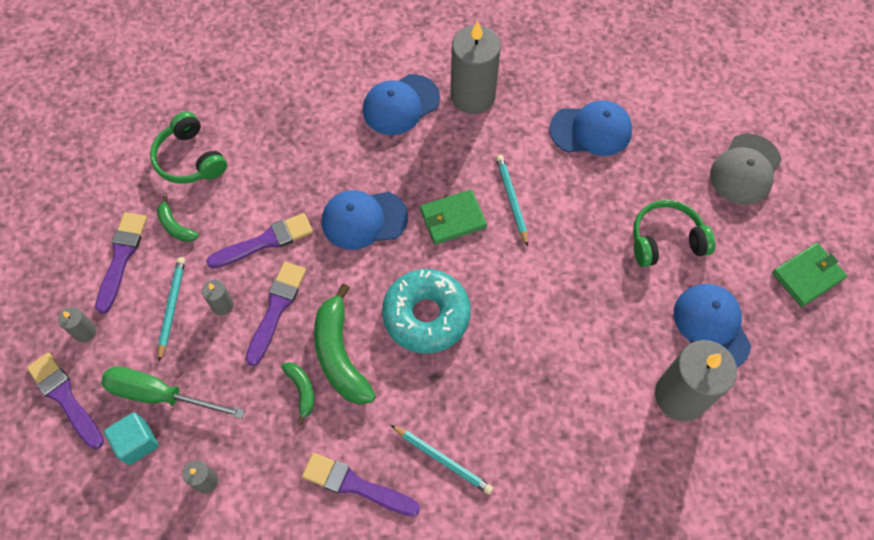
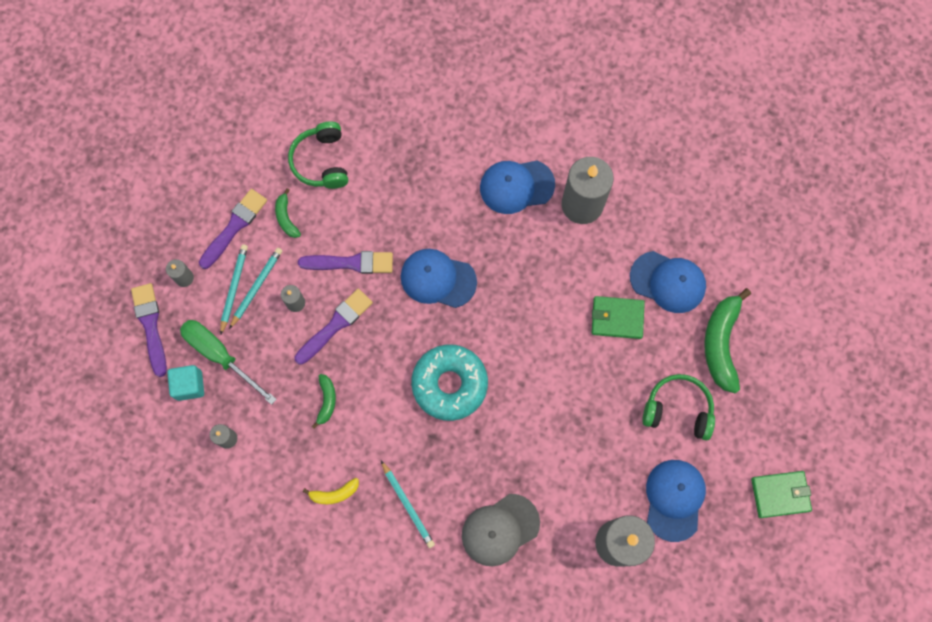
camera: 25 degrees right, 10 degrees up
(340, 354) = (368, 385): green banana -> green banana (721, 343)
(356, 485) = (334, 494): purple brush -> yellow banana
(452, 218) = (510, 310): green wallet -> green wallet (617, 318)
(511, 199) = (567, 315): turquoise pencil -> turquoise pencil (234, 288)
(745, 170) = (782, 378): grey cap -> grey cap (500, 529)

